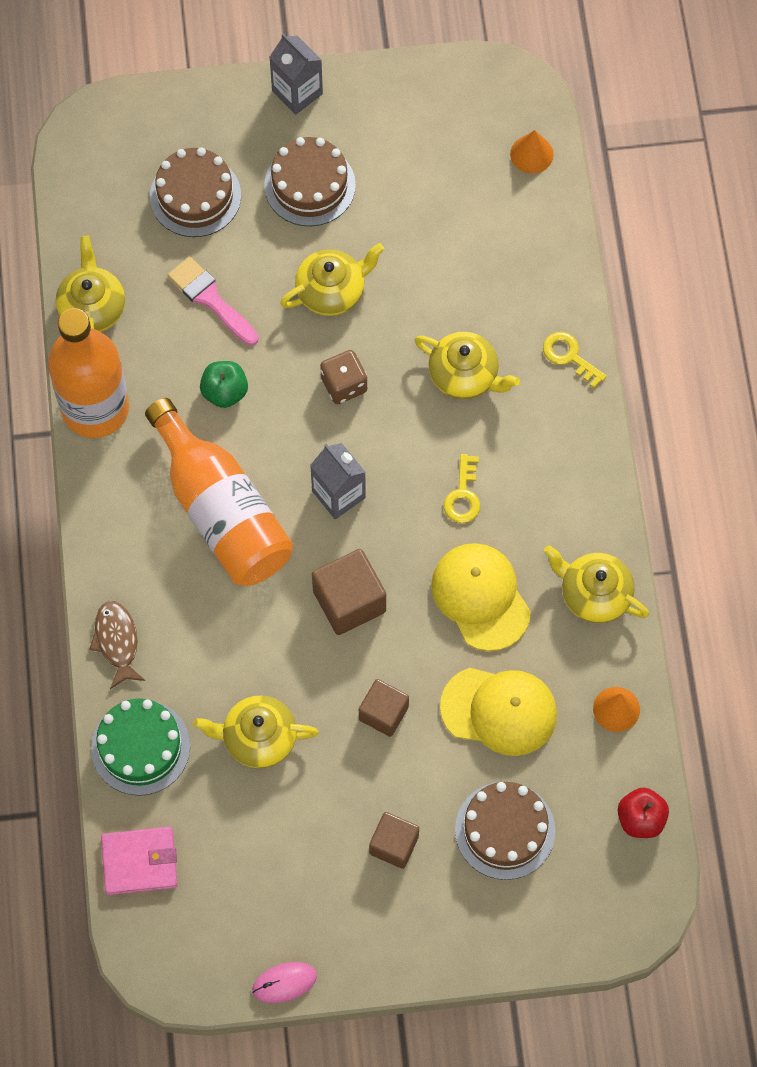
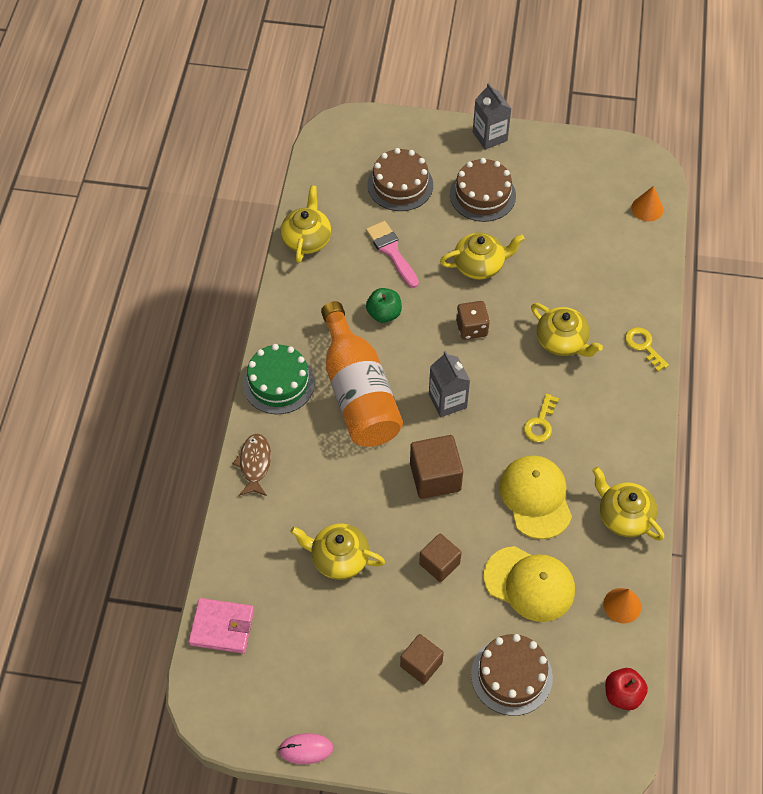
camera: 15 degrees right, 10 degrees down
(95, 408) = (288, 304): orange bottle -> none
(140, 747) = (248, 543): green cake -> green cake (278, 383)

